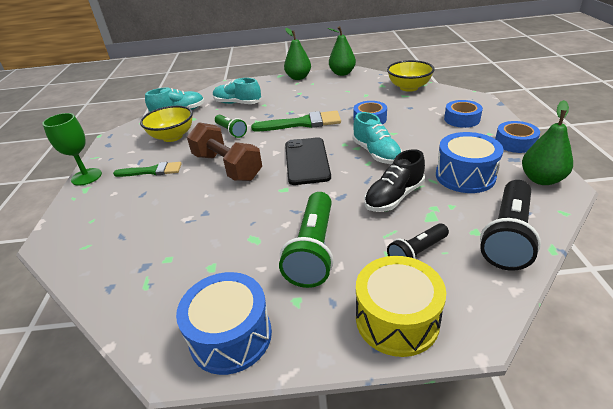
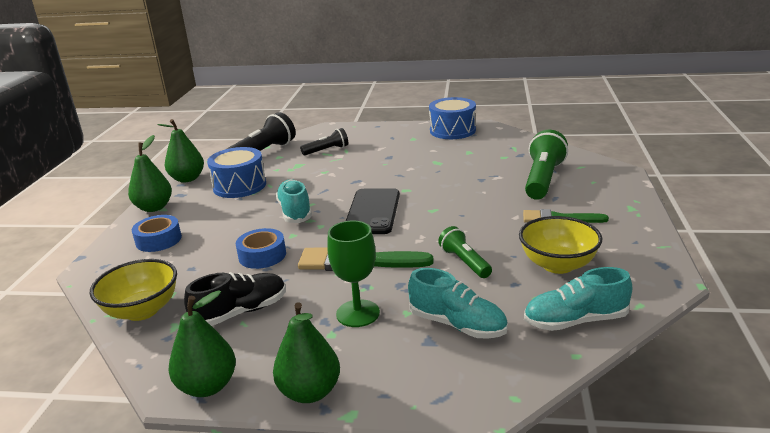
camera: 170 degrees left, 10 degrees down
(86, 177) = (645, 220): green goblet -> green goblet (358, 313)
(227, 167) = (465, 214): brown dumbbell -> none
(313, 250) = (394, 155): green flashlight -> green flashlight (542, 179)
(394, 197) = (313, 177): black shoe -> black shoe (241, 312)
(397, 319) = (361, 131): yellow drum -> none
(515, 143) = (154, 208): blue tape -> green pear

